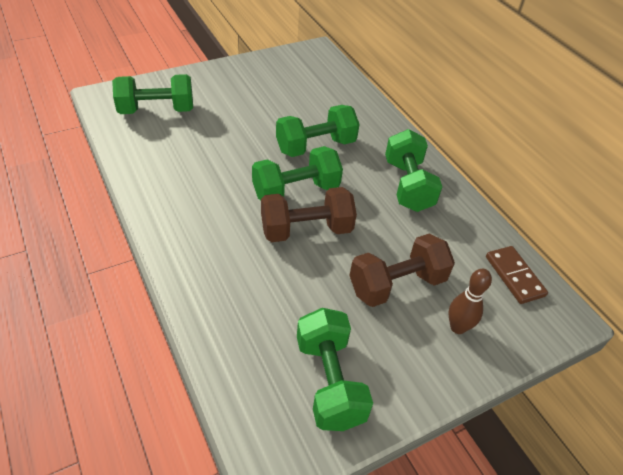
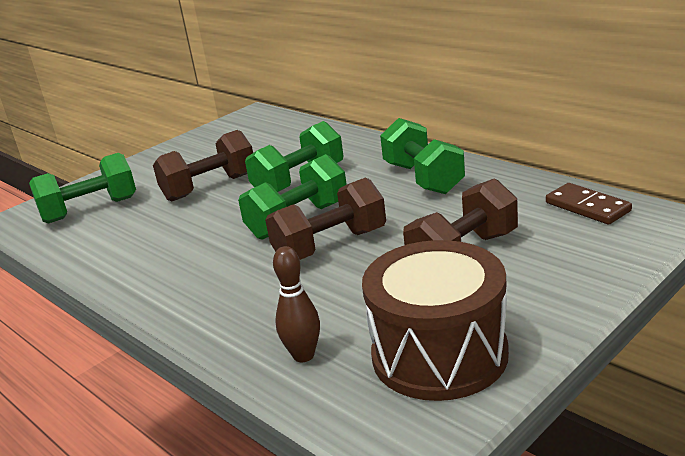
camera: 10 degrees left, 20 degrees down
(249, 123) = (210, 187): none -> brown dumbbell
(329, 381) = (439, 354): green dumbbell -> brown drum
(457, 327) = (555, 264): brown bowling pin -> brown bowling pin (303, 355)

